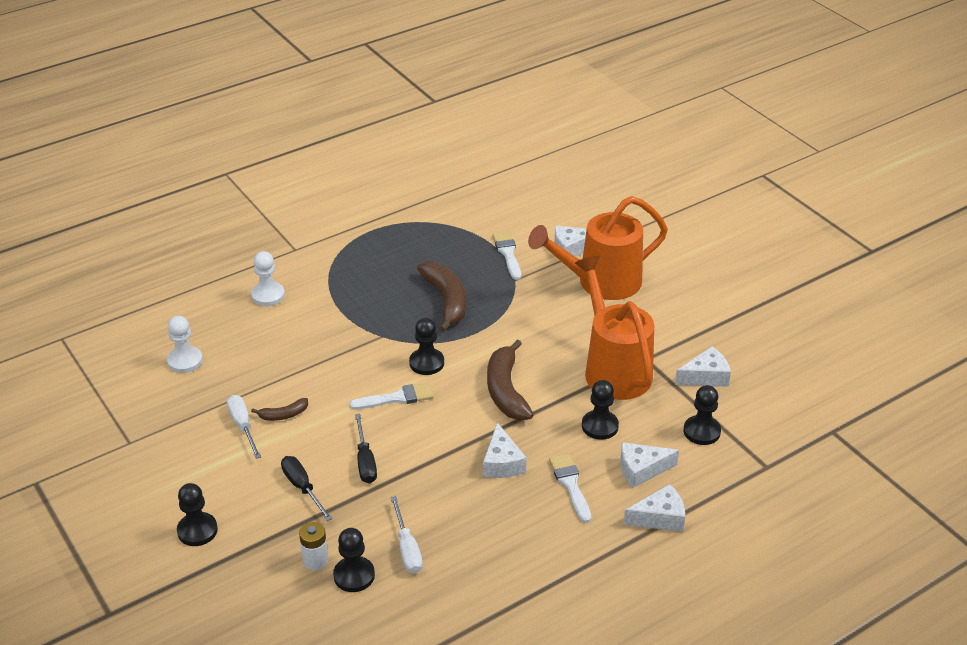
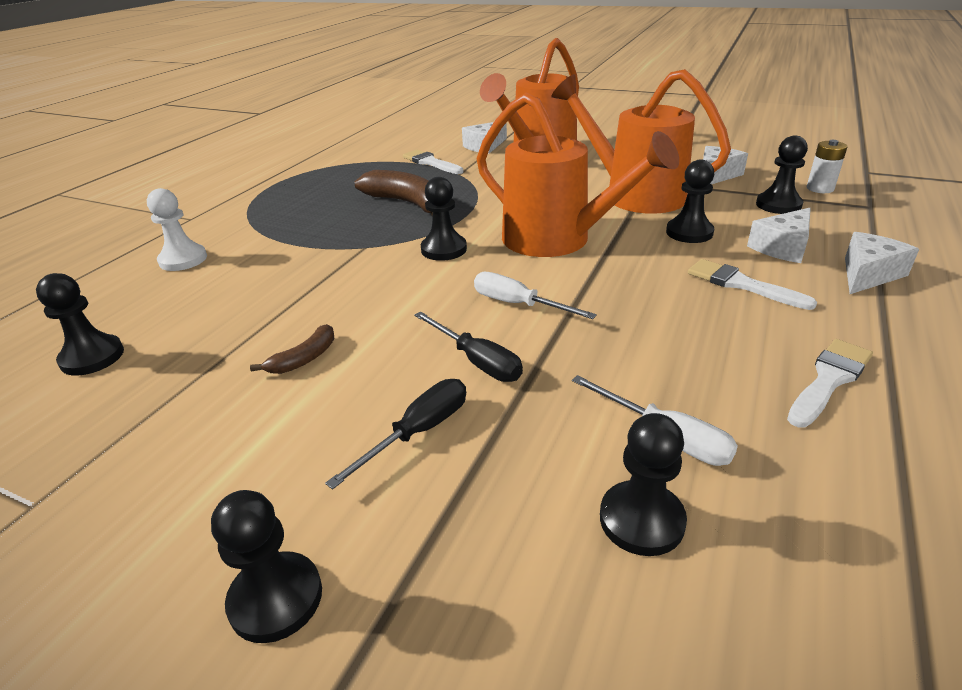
camera: 30 degrees left, 5 degrees down
(185, 361) = (92, 357): white pawn -> black pawn
(243, 426) = (248, 395): white screwdriver -> white screwdriver (518, 304)
(302, 488) = (418, 432): black screwdriver -> black screwdriver turned 105 degrees clockwise
(315, 560) = (552, 531): white battery -> white battery (820, 188)
(396, 398) = (444, 288): white brush -> white brush (829, 380)
(502, 463) = (643, 295): white cheese -> none
(506, 390) = (558, 240): brown banana -> orange watering can

